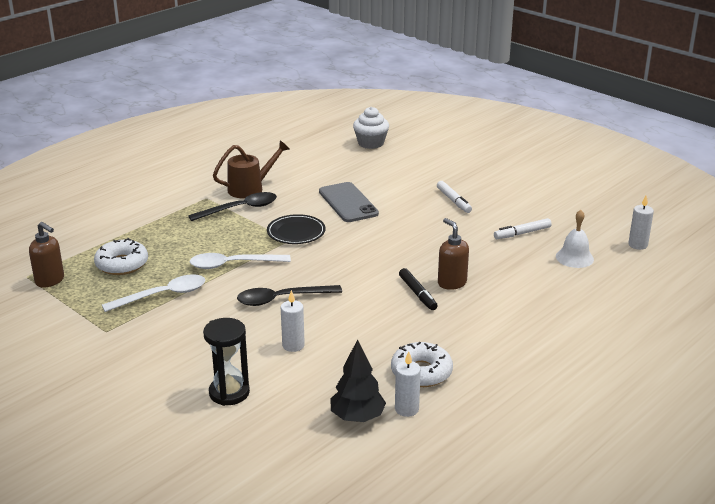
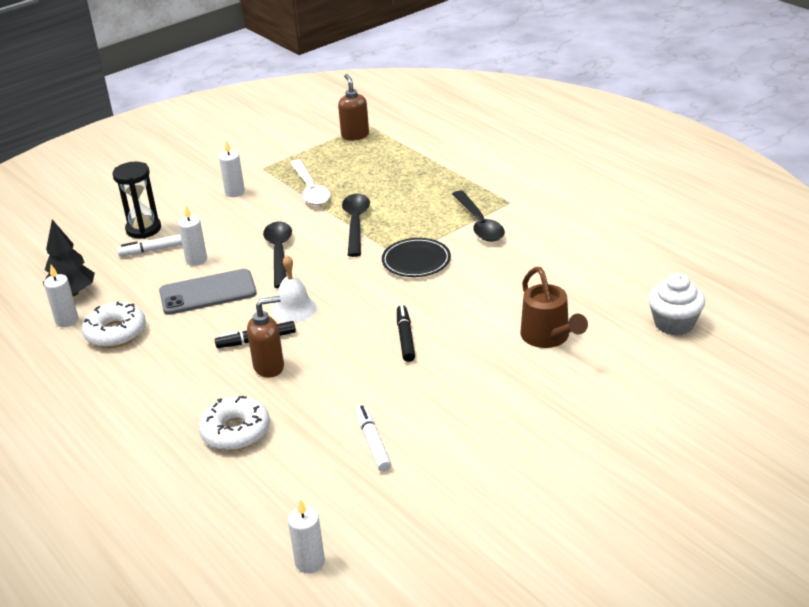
camera: 100 degrees right, 5 degrees up
(50, 281) = (355, 135): brown soap dispenser -> brown soap dispenser turned 120 degrees clockwise
(122, 264) = (374, 165): white donut -> white donut (236, 432)
(158, 342) = (235, 192): none -> white candle
(233, 264) = (356, 224): white spoon -> black spoon
(250, 188) = (531, 229): brown watering can -> brown watering can (548, 337)
(348, 203) = (485, 298): grey phone -> grey phone (208, 293)
(402, 230) = (405, 338): none -> black marker
(453, 201) = (479, 388): white marker -> white marker (155, 250)
(574, 258) = (294, 484): white bell -> white bell (294, 309)

